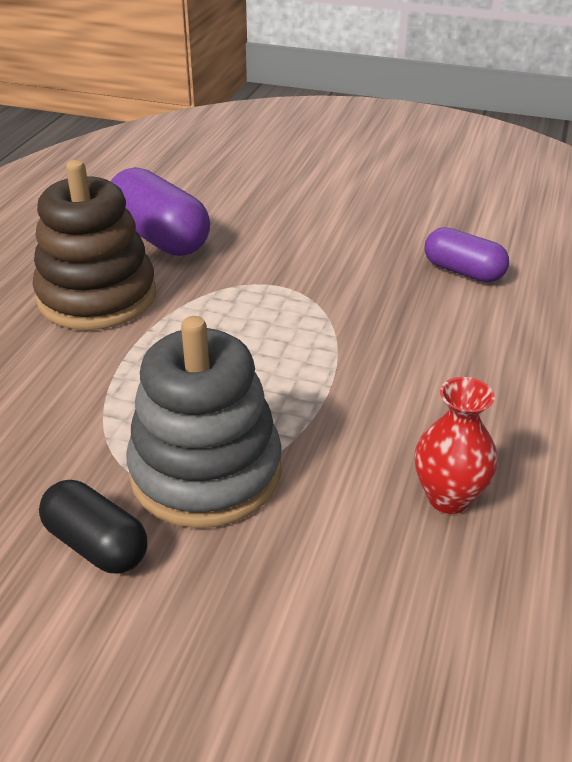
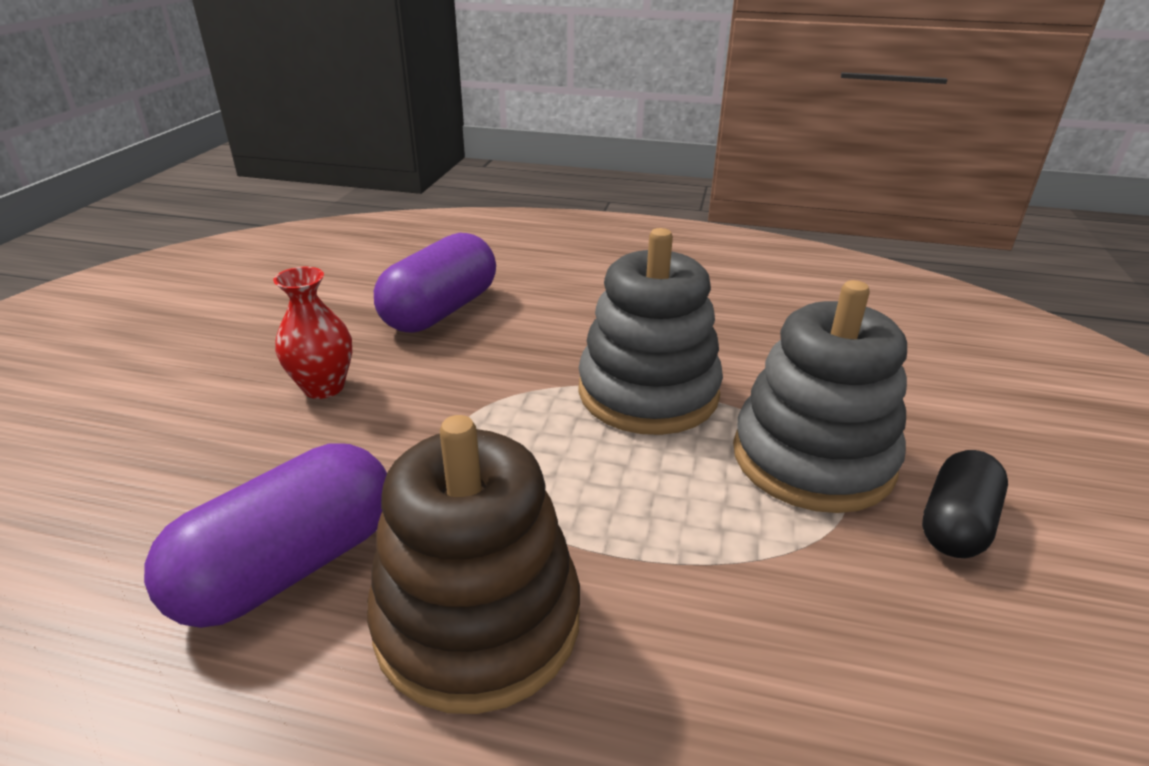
camera: 95 degrees left, 5 degrees down
(320, 383) = (648, 392): none -> grey stacking toy
(448, 497) = (772, 331): red vase -> red vase (324, 387)
(463, 271) = (440, 311): purple capsule -> purple capsule, size x1.60

